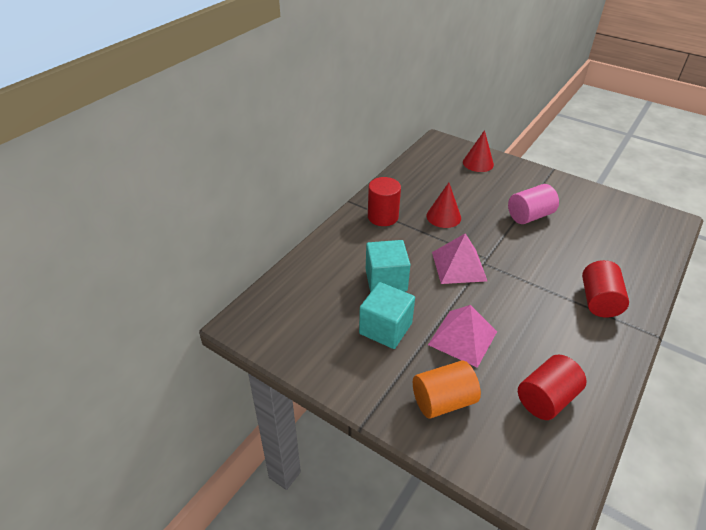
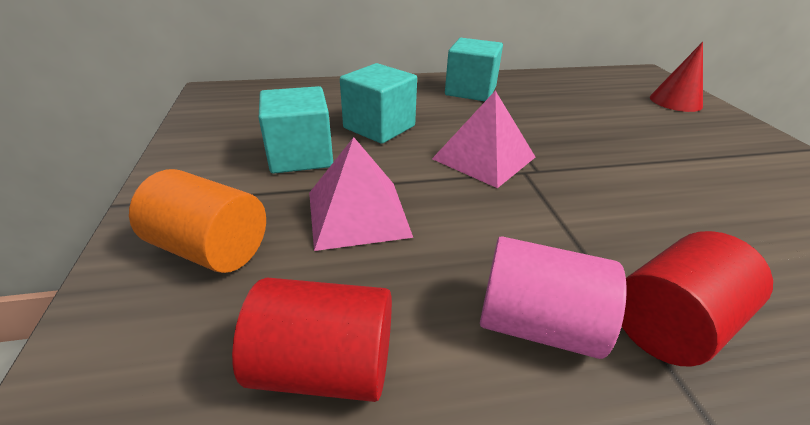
camera: 45 degrees right, 5 degrees down
(383, 217) = (470, 91): red cylinder -> turquoise cube
(443, 217) = (543, 117): red cone -> none
(529, 216) = (684, 168): pink cylinder -> pink cylinder (536, 324)

